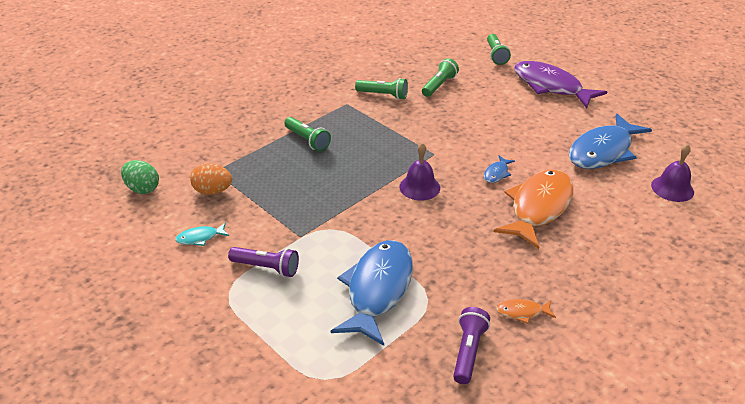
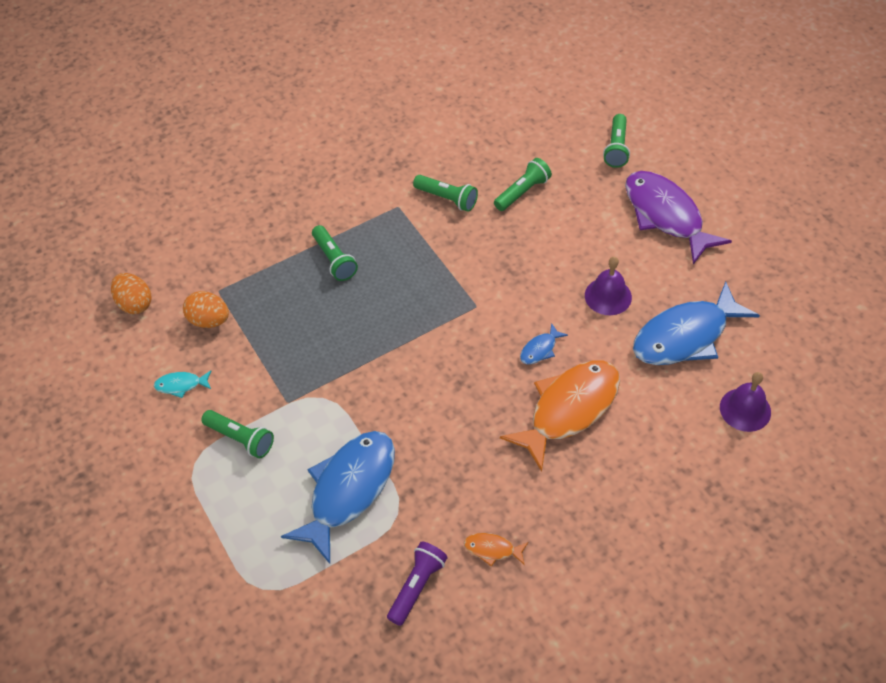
camera: 15 degrees right, 15 degrees up
(142, 188) = (135, 304): green egg -> orange egg
(266, 268) = (240, 439): purple flashlight -> green flashlight
(419, 187) = (442, 354): purple bell -> purple bell (608, 296)

